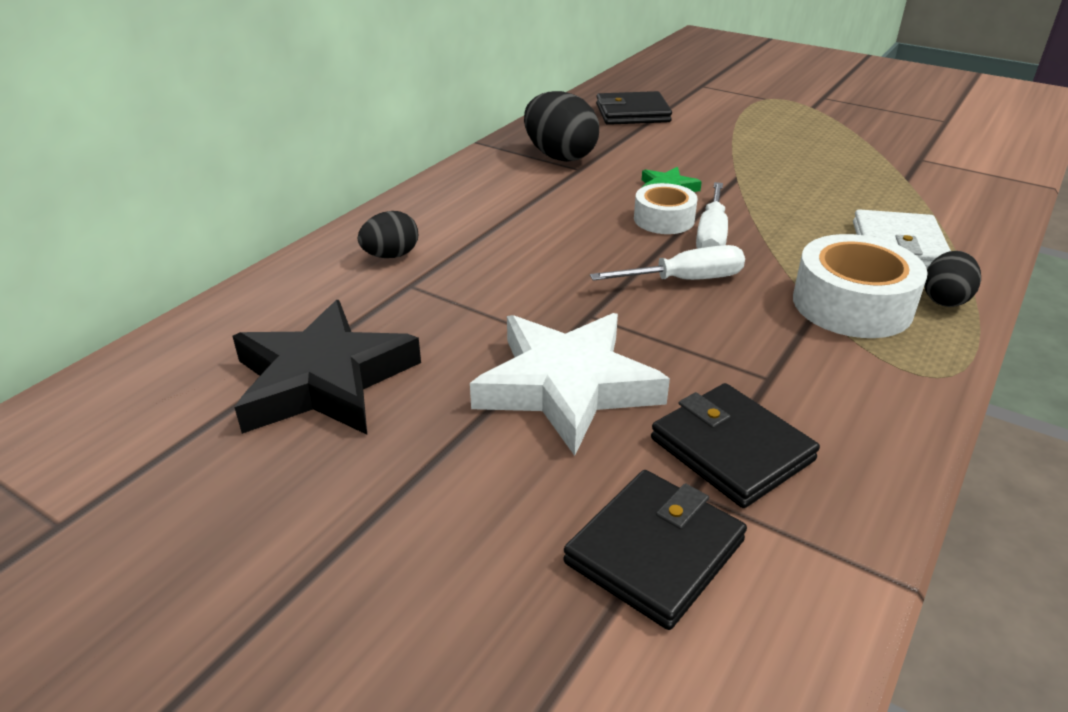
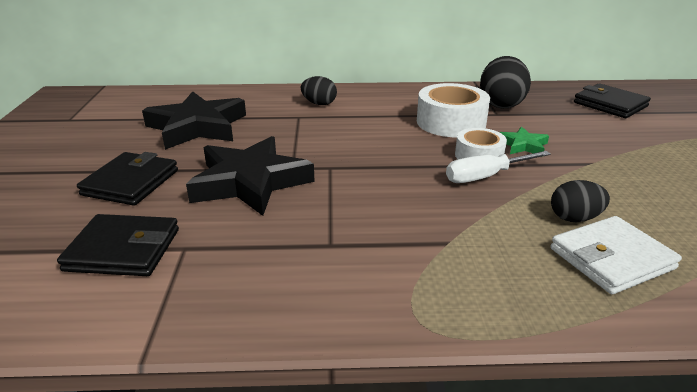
camera: 55 degrees right, 5 degrees down
(567, 386) = (250, 182): white star -> black star
(686, 280) = (412, 184): white screwdriver -> none
(731, 449) = (236, 250): black wallet -> black wallet (131, 182)
(852, 304) = (475, 256): white tape -> white tape (451, 122)
(945, 299) = (554, 303): black egg -> black egg (574, 218)

